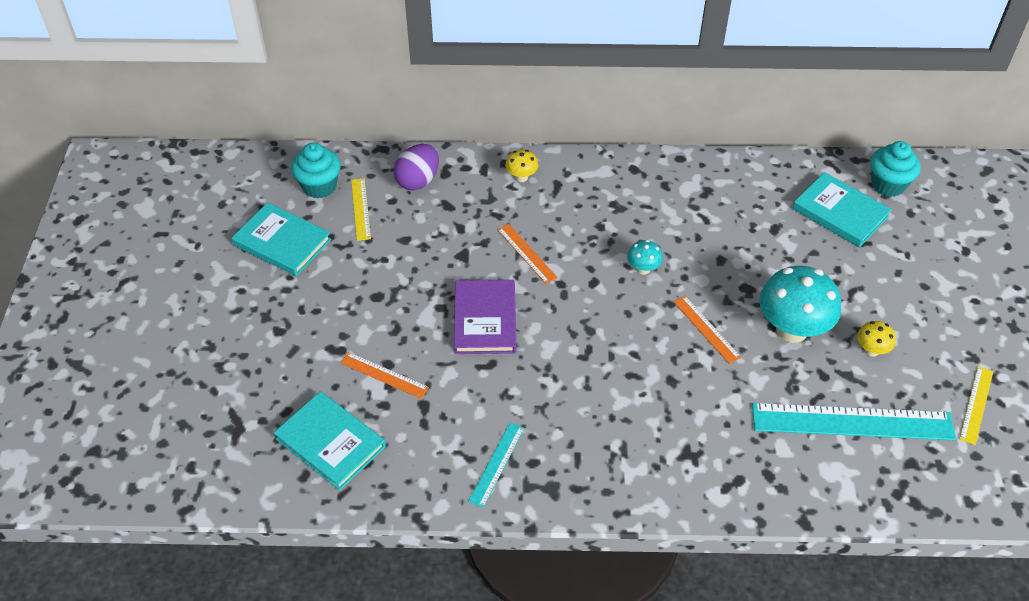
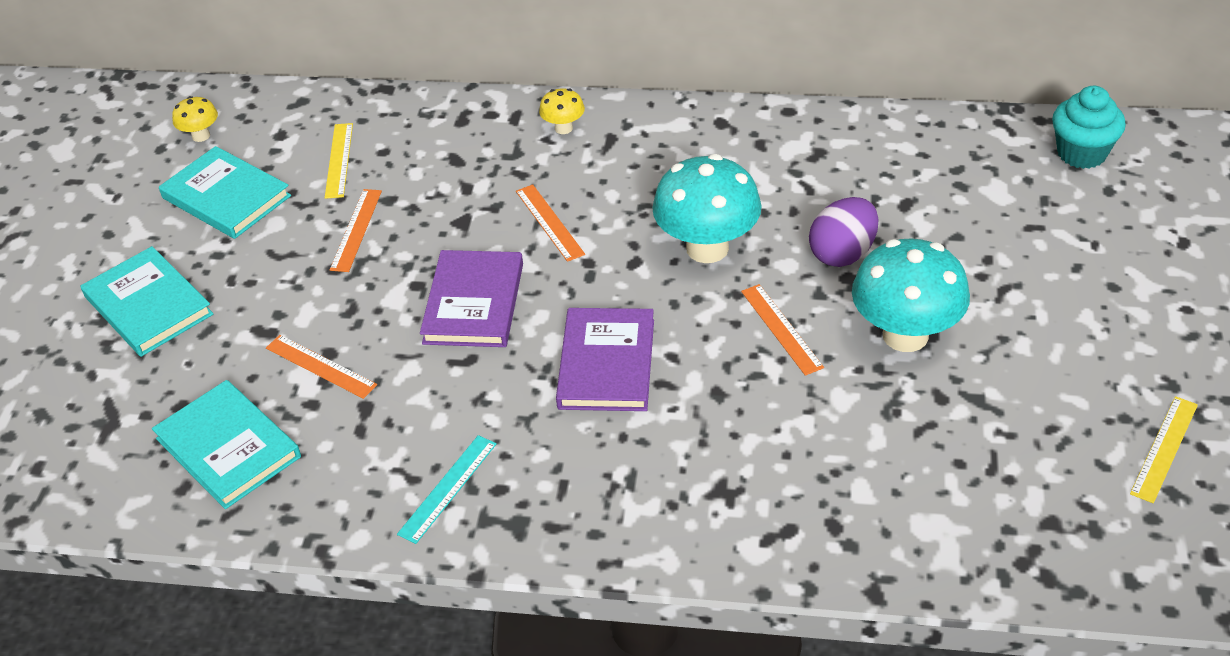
camera: 10 degrees right, 5 degrees down
(319, 186) = (291, 131): turquoise cupcake -> none
(386, 265) = (356, 230): none -> orange ruler
(418, 181) = (423, 128): purple egg -> purple egg (842, 253)
(589, 362) = (606, 364): none -> purple book
(643, 269) = (707, 248): turquoise mushroom -> turquoise mushroom, size x2.14
(840, 213) = (1005, 186): turquoise book -> turquoise book (148, 306)
(852, 421) = (972, 461): turquoise ruler -> none
(871, 350) = (1018, 368): yellow mushroom -> yellow mushroom (201, 136)

